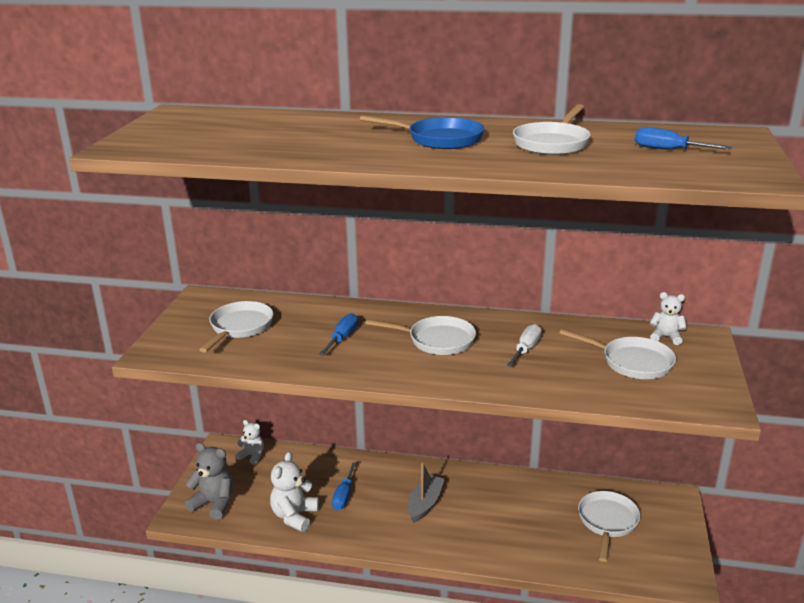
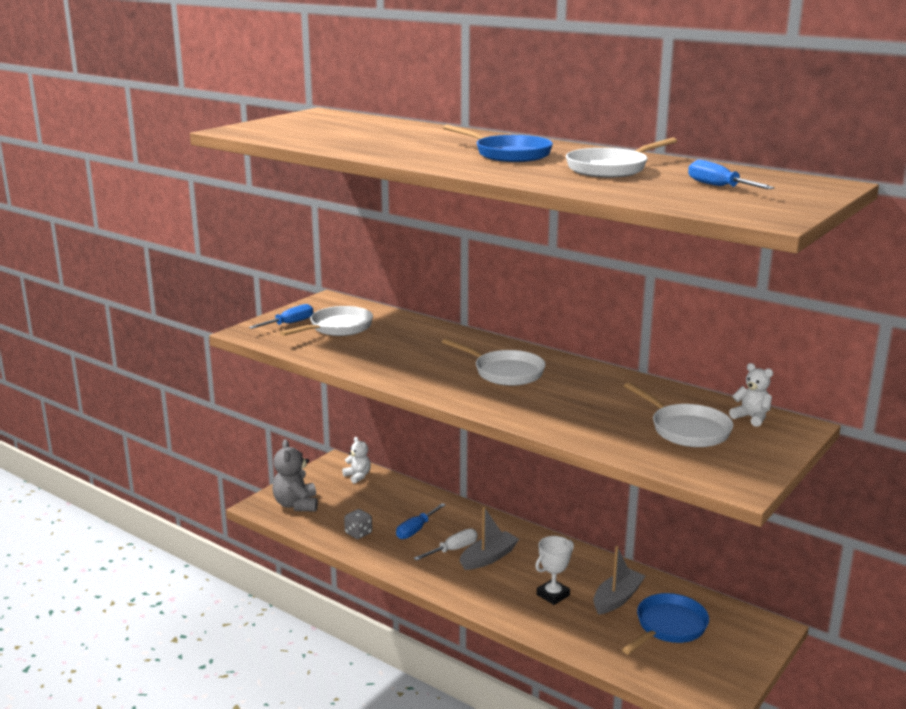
camera: 25 degrees right, 5 degrees down
(214, 504) = (296, 505): grey teddy bear -> grey teddy bear turned 150 degrees counterclockwise
(294, 516) = (358, 533): white teddy bear -> grey dice
(342, 338) = (419, 353): blue screwdriver -> blue screwdriver (289, 324)
(501, 523) = (553, 595): none -> white trophy
(526, 349) = (586, 396): white screwdriver -> white screwdriver (453, 550)
(552, 509) = (617, 598): none -> grey boat
(607, 522) = (668, 627): white pan -> blue pan

